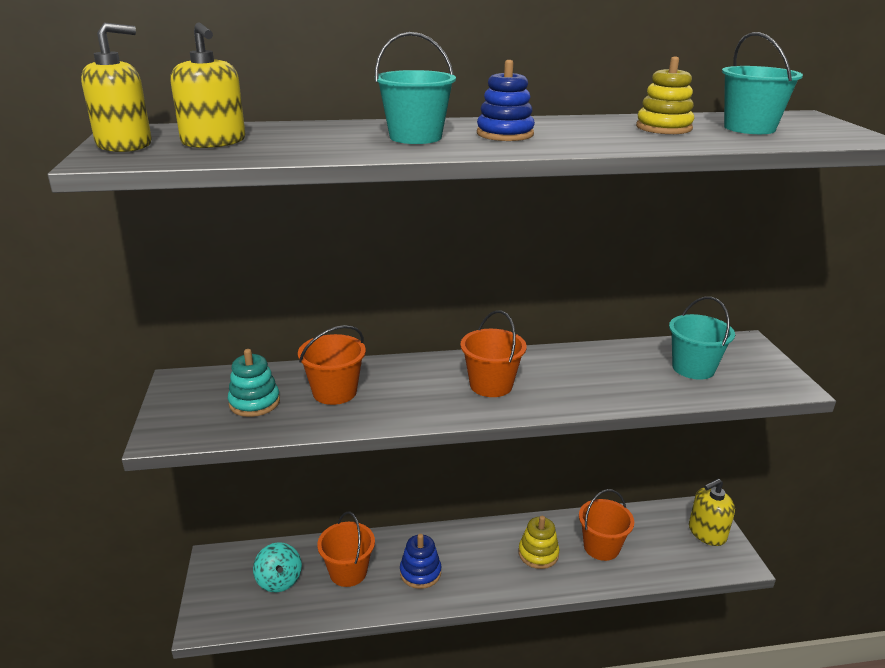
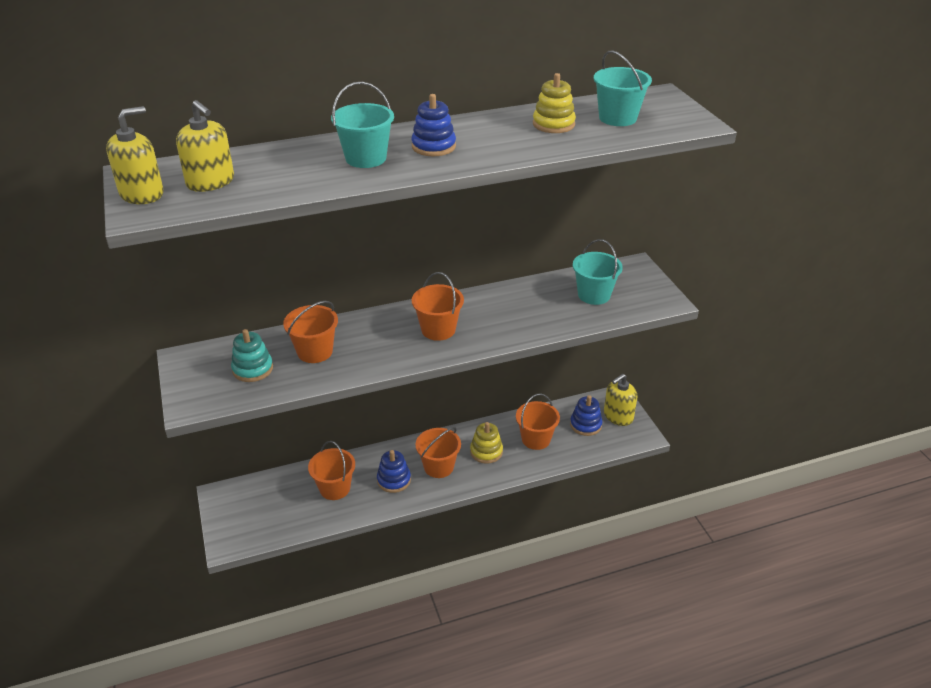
camera: 10 degrees left, 10 degrees up
(279, 580) = (279, 503): turquoise spinning top -> none
(477, 564) = (438, 467): none -> orange bucket
(665, 538) = (585, 425): none -> blue stacking toy

